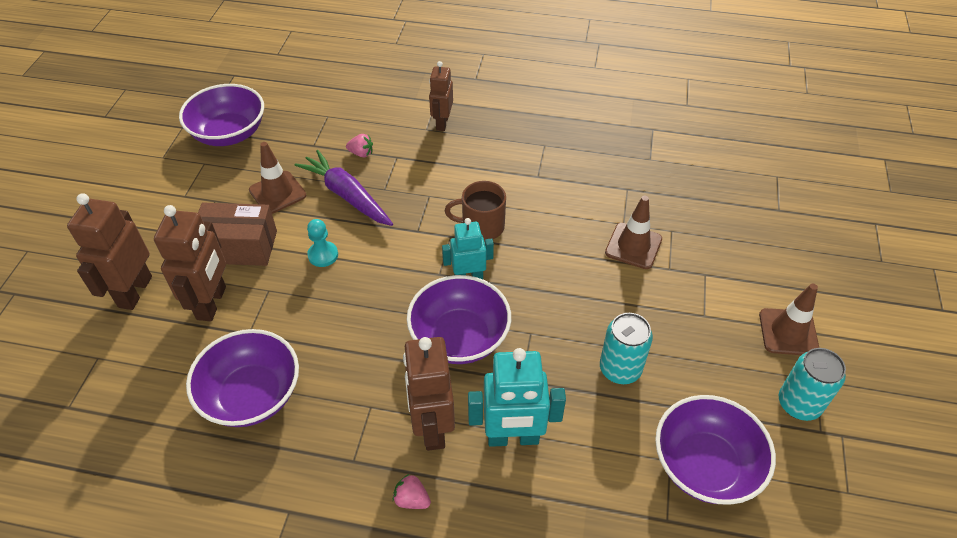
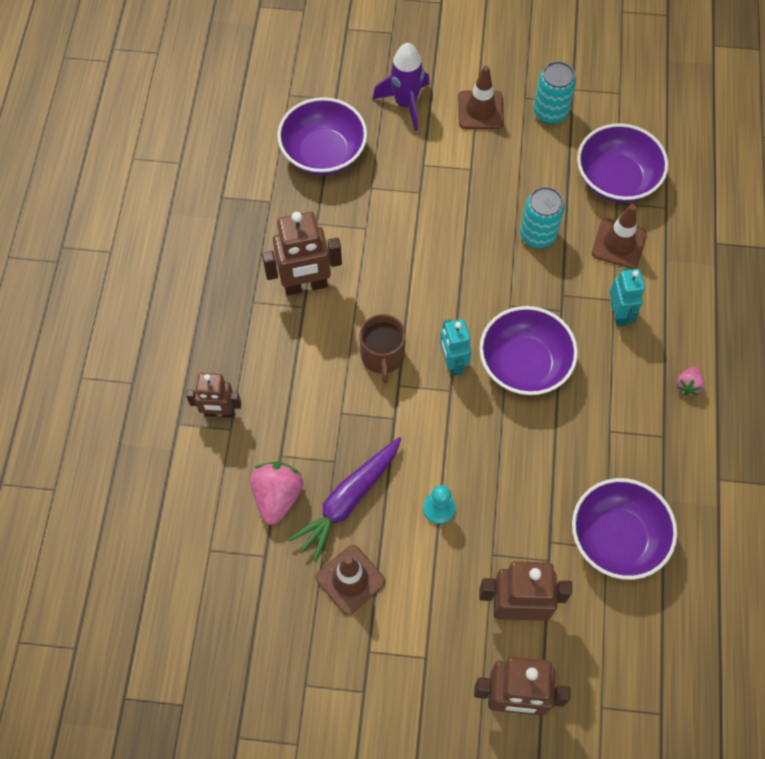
camera: 95 degrees left, 15 degrees up
(229, 133) = (248, 669): purple bowl -> purple bowl (323, 153)
(239, 247) = (437, 602): brown box -> none
(361, 153) = (277, 496): pink strawberry -> pink strawberry, size x1.86
(432, 427) = (620, 377): brown robot -> brown robot (305, 285)
(513, 438) = (619, 314): turquoise robot -> turquoise robot, size x0.64
(633, 246) = (395, 220): brown traffic cone -> brown traffic cone (618, 243)
(784, 265) = (405, 103): none -> purple rocket

